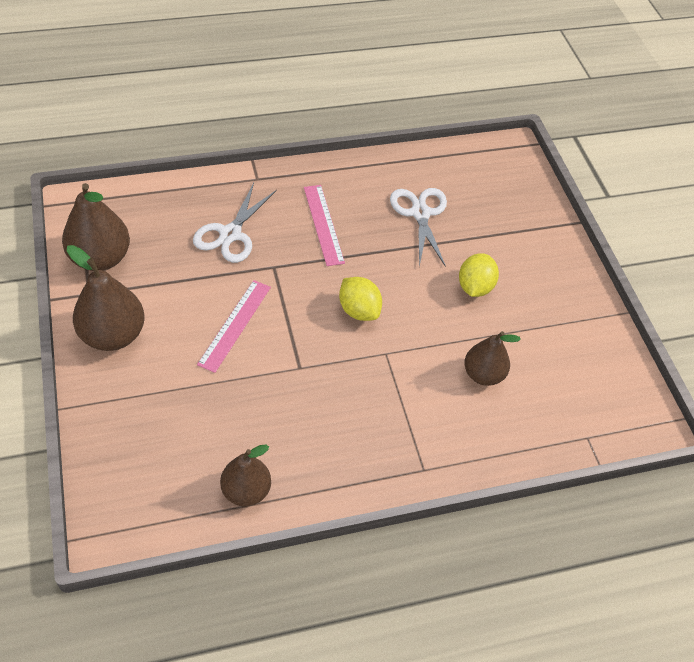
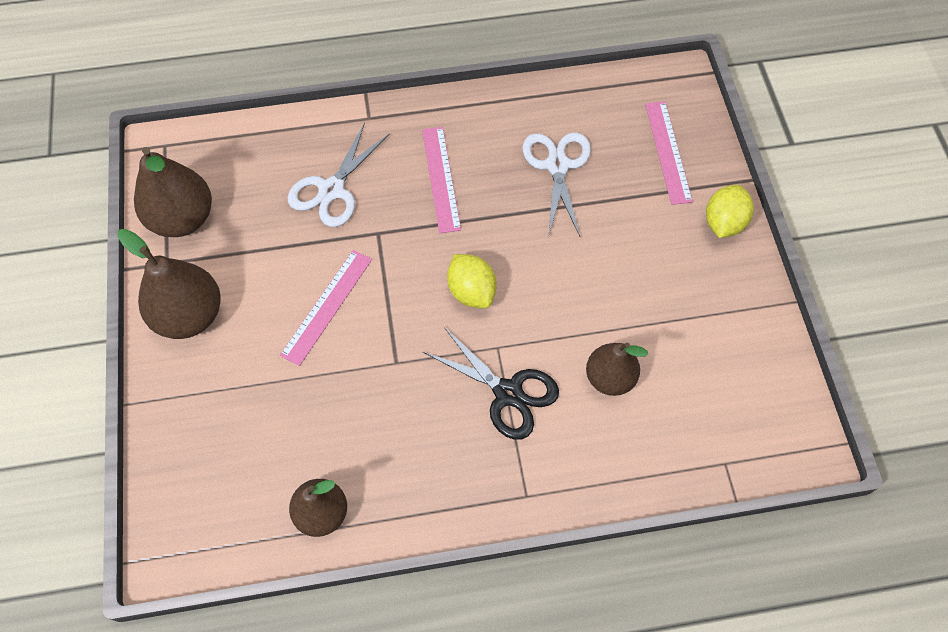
camera: 10 degrees right, 10 degrees up
(398, 389) = (508, 393): none -> black scissors
(475, 287) = (612, 264): yellow lemon -> yellow lemon (723, 223)
(509, 202) = (667, 152): none -> pink ruler

